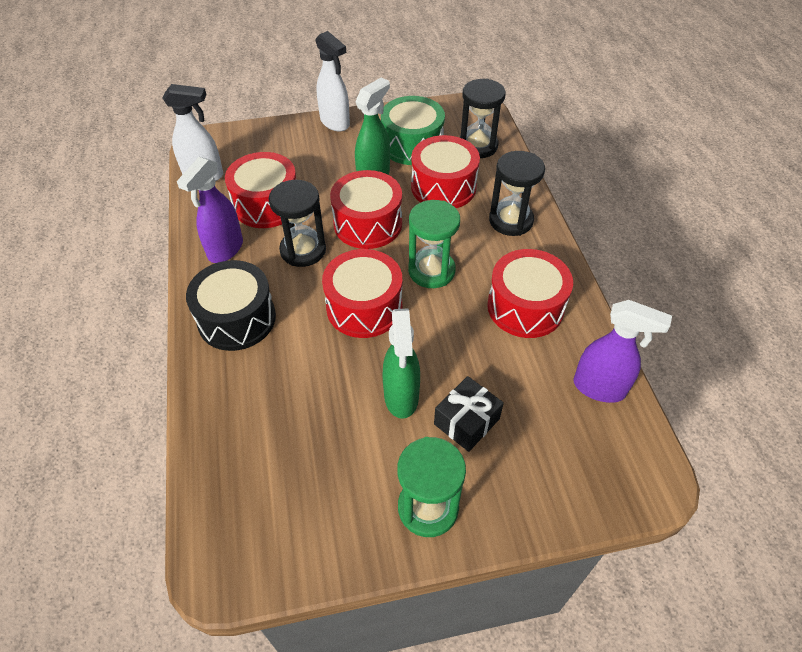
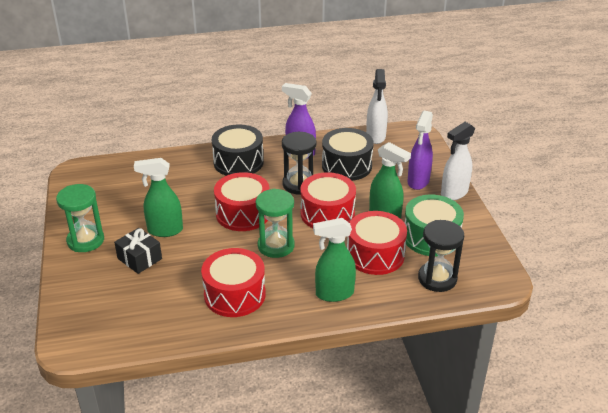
camera: 90 degrees right, 15 degrees down
(266, 204) = (346, 166): red drum -> black drum
(511, 220) = (334, 294): black hourglass -> green spray bottle
(599, 388) = (151, 328): purple spray bottle -> purple spray bottle (418, 182)

